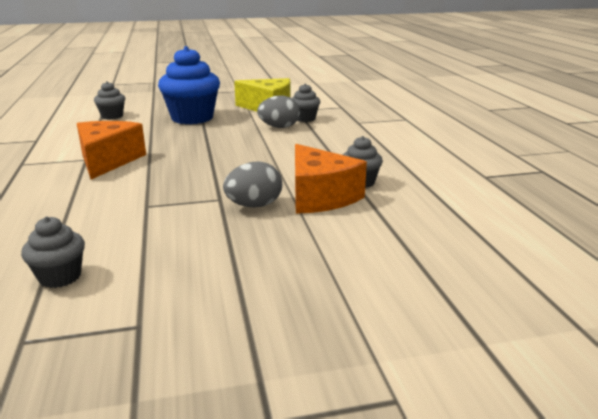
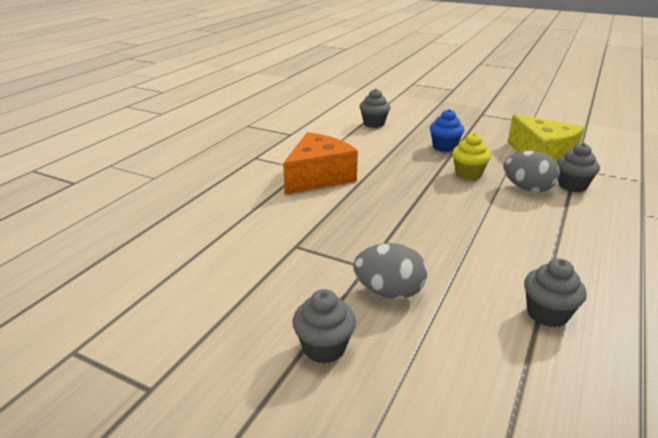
camera: 40 degrees right, 5 degrees up
(60, 277) = (158, 297): grey cupcake -> grey cupcake (324, 348)
(192, 118) = (444, 147): blue cupcake -> blue cupcake, size x0.51
(230, 129) = (468, 174): none -> yellow cupcake
(320, 196) = (473, 313): orange cheese -> none

